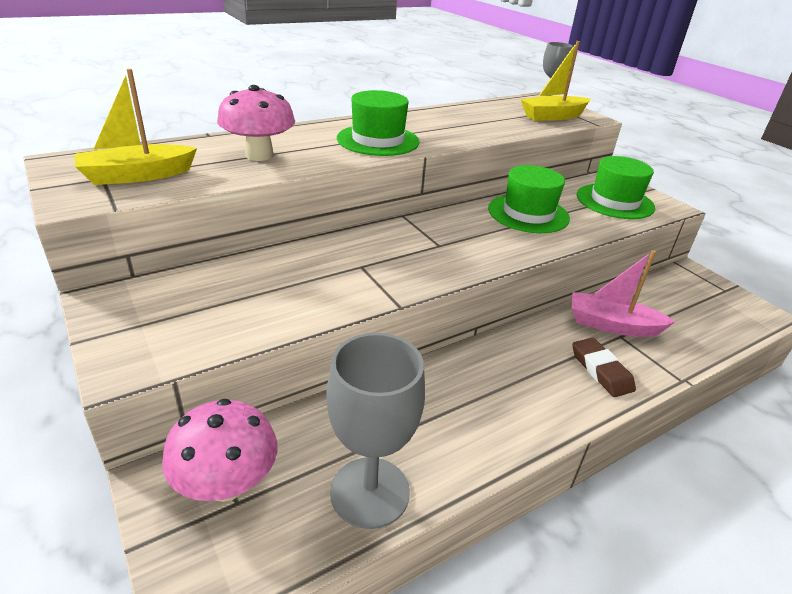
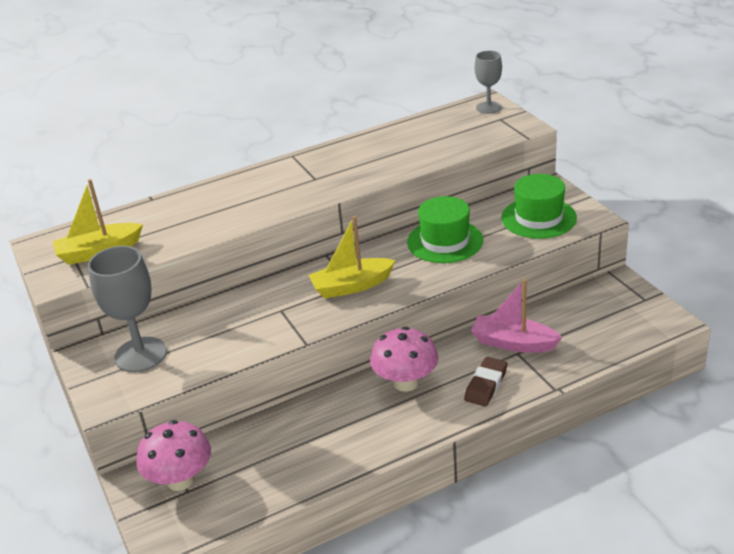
camera: 10 degrees right, 0 degrees up
(259, 155) = (194, 218): pink mushroom -> pink mushroom (406, 383)
(370, 492) = (278, 481): grey goblet -> grey goblet (140, 355)
(378, 140) = (299, 187): green hat -> none
(553, 116) = (484, 131): yellow boat -> yellow boat (351, 286)
(601, 370) = (486, 385): brown eraser -> brown eraser turned 45 degrees clockwise

